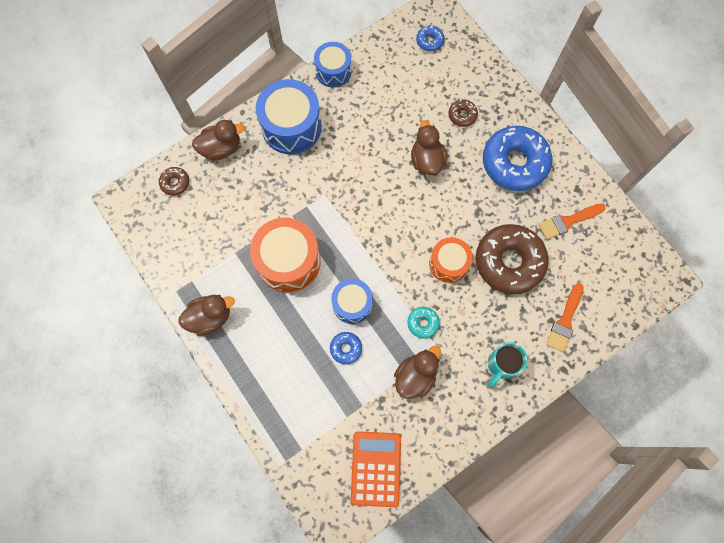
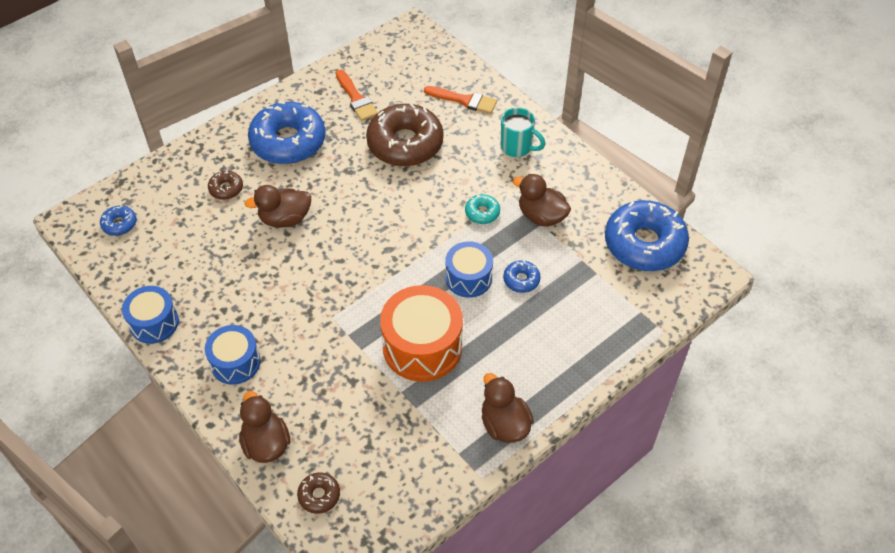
camera: 95 degrees left, 20 degrees down
(291, 127) = (235, 362): blue drum -> blue drum, size x0.62
(376, 468) = (644, 244): orange calculator -> blue donut
(448, 263) = (411, 193): orange drum -> none

